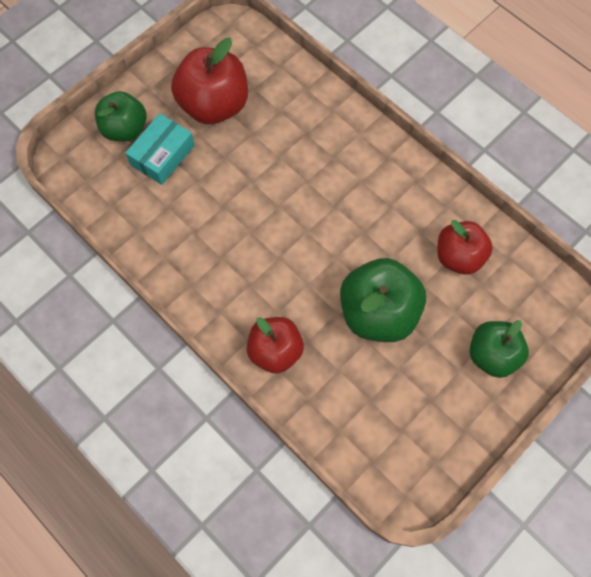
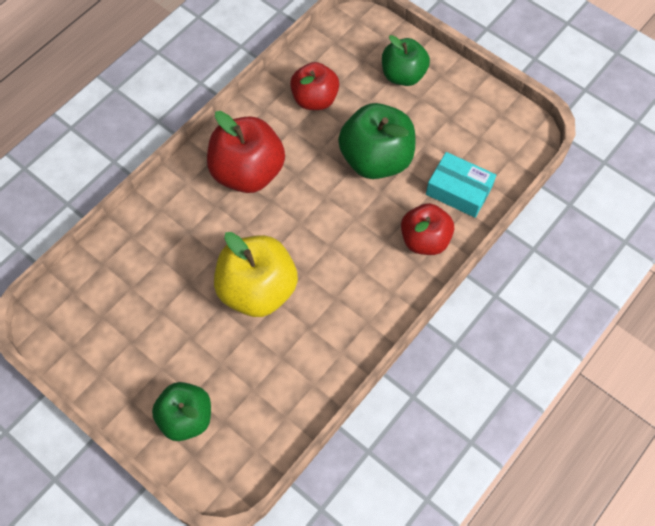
camera: 95 degrees left, 5 degrees down
(162, 155) = (219, 371): turquoise box -> turquoise box (458, 191)
(214, 105) = (153, 325): red apple -> red apple (248, 172)
(238, 190) = (258, 290): none -> yellow apple

